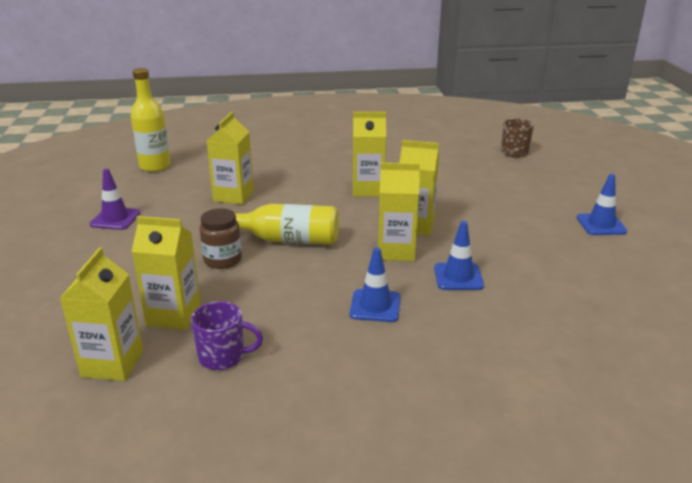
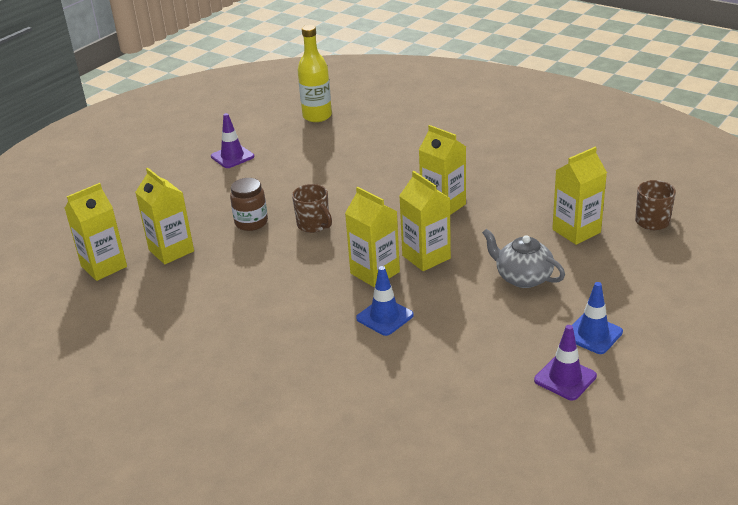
camera: 45 degrees right, 5 degrees up
(223, 357) = (159, 294): purple mug -> none
(233, 196) = (333, 168): yellow carton -> yellow carton (576, 231)
(286, 240) = (314, 225): yellow bottle -> brown mug
(375, 306) = (292, 308): blue traffic cone -> none
(501, 211) = (523, 278): none -> grey teapot
(636, 257) = (565, 378): none -> purple traffic cone

